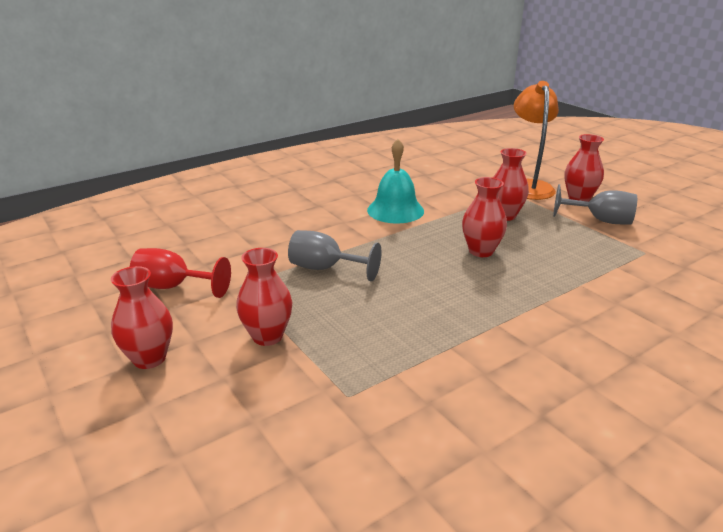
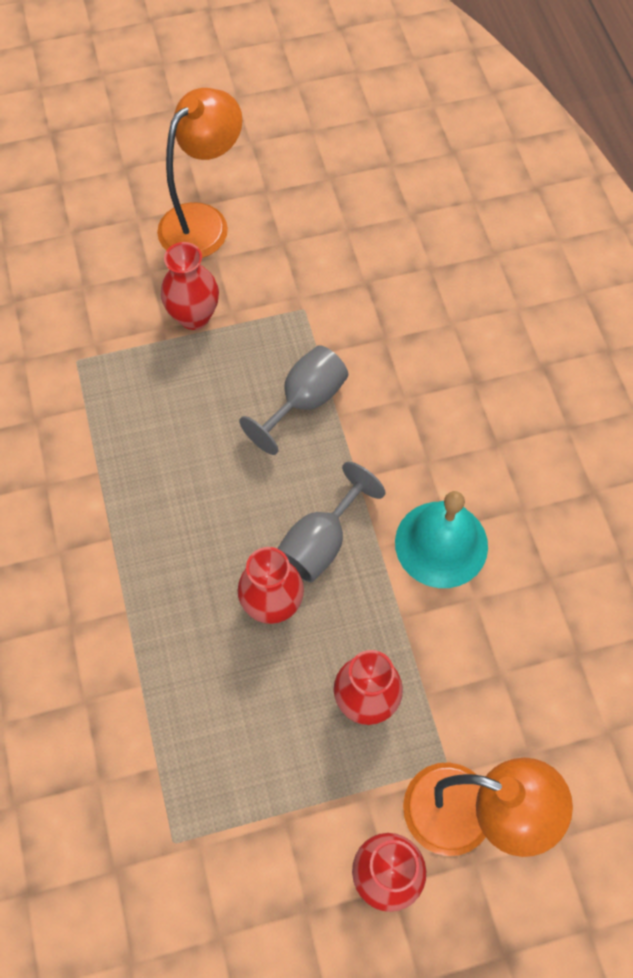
camera: 110 degrees right, 35 degrees up
(149, 358) = (204, 221): red vase -> orange lamp
(173, 287) = (325, 248): red goblet -> none
(600, 220) = (293, 850): grey goblet -> grey goblet (320, 542)

